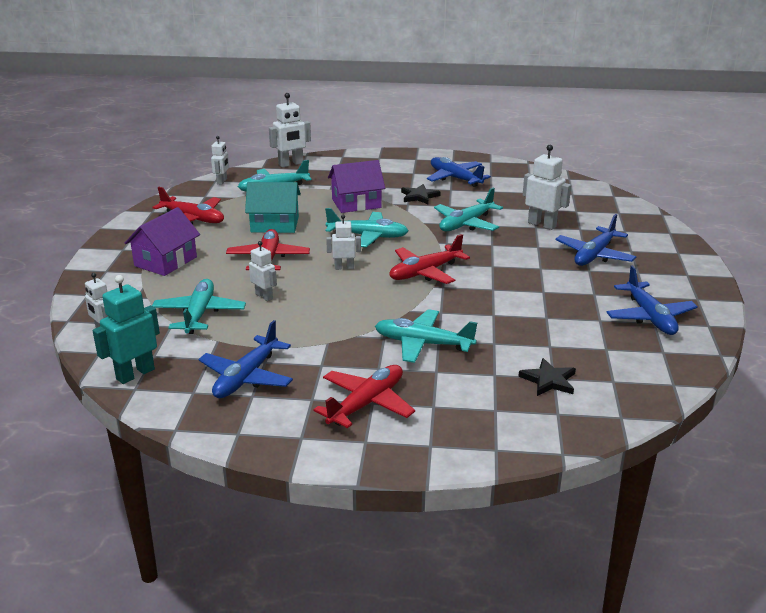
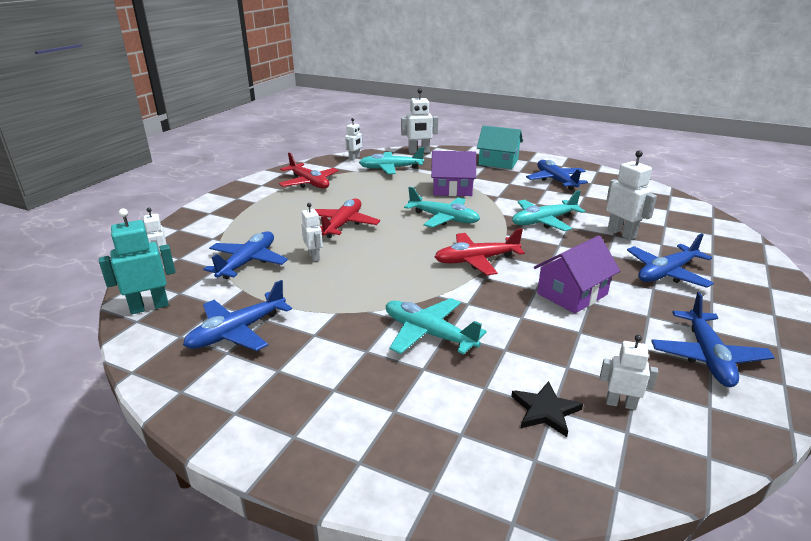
camera: 20 degrees right, 0 degrees up
(165, 261) = (260, 213): purple house -> purple house (572, 294)
(199, 314) = (248, 262): turquoise plane -> blue plane
(275, 224) = (370, 196): turquoise house -> turquoise house (498, 162)
(344, 267) = (403, 243): white robot -> white robot (620, 403)
(366, 403) = (327, 389): red plane -> none
(419, 196) = (513, 191): black star -> none

